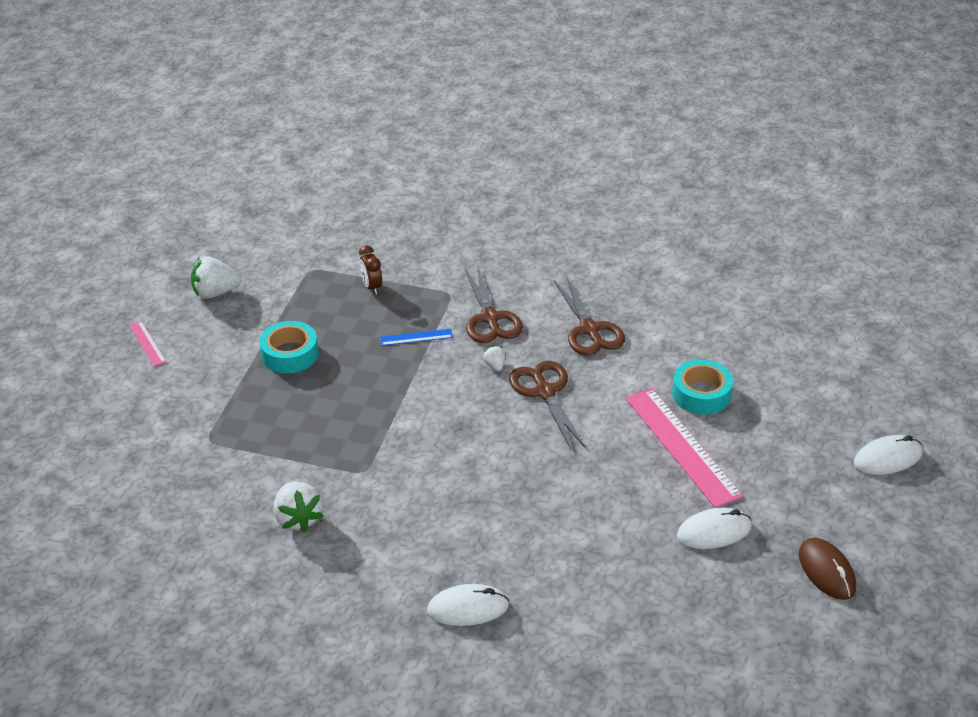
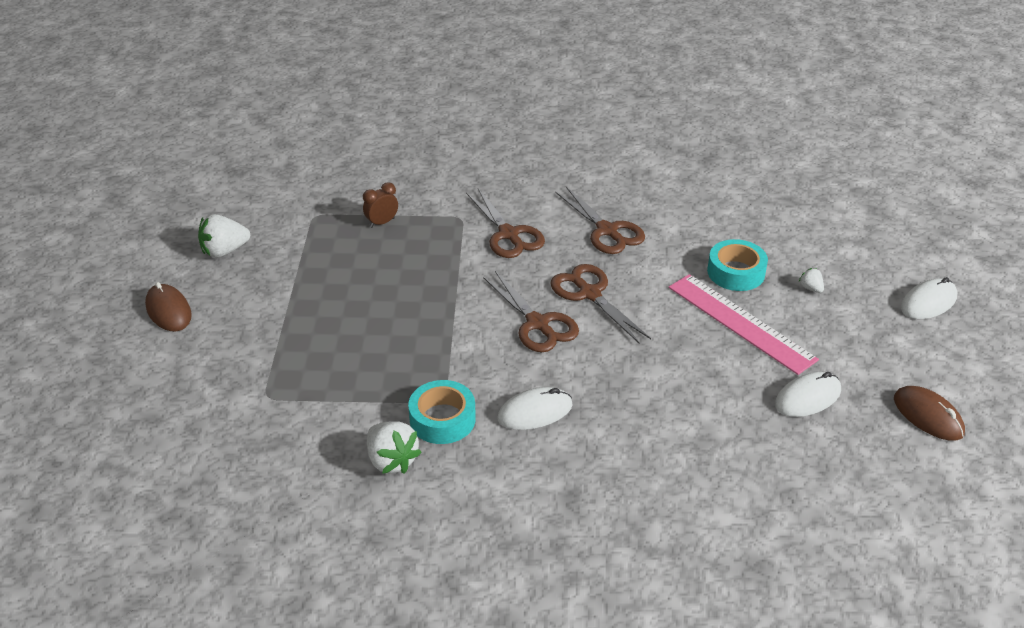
camera: 15 degrees left, 0 degrees up
(147, 343) = (168, 310): pink ruler -> brown mouse
(289, 354) = (322, 298): turquoise tape -> turquoise tape (442, 419)
(372, 287) = (382, 223): brown clock -> brown clock turned 90 degrees clockwise
(416, 337) = (444, 263): blue ruler -> none
(468, 608) = (604, 520): white mouse -> white mouse (535, 412)
(481, 413) = (537, 323): none -> brown scissors
(495, 365) = (531, 277): white strawberry -> white strawberry (810, 288)

